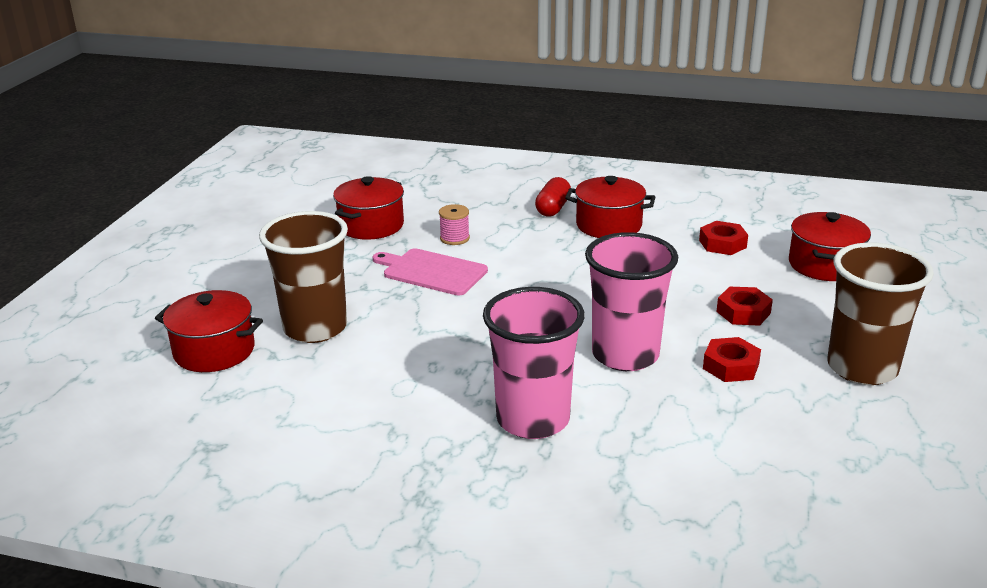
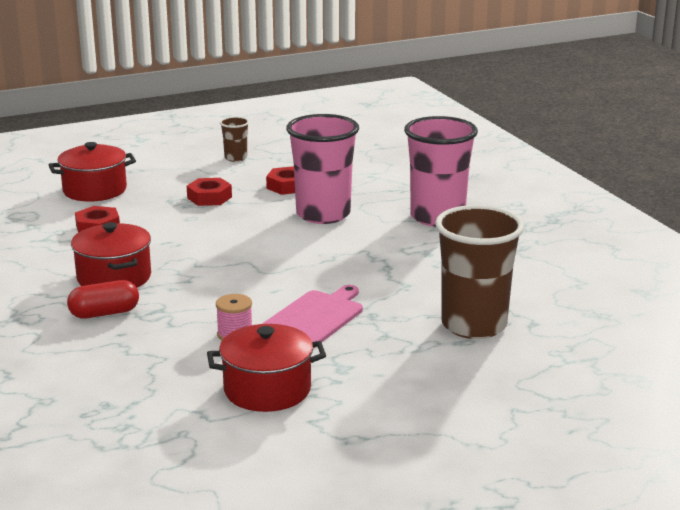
camera: 130 degrees left, 5 degrees down
(214, 351) = (572, 349): red pot -> none
(431, 272) = (313, 318): pink cutting board -> pink cutting board turned 135 degrees counterclockwise
(862, 368) = (235, 158): brown cup -> brown cup, size x0.46

